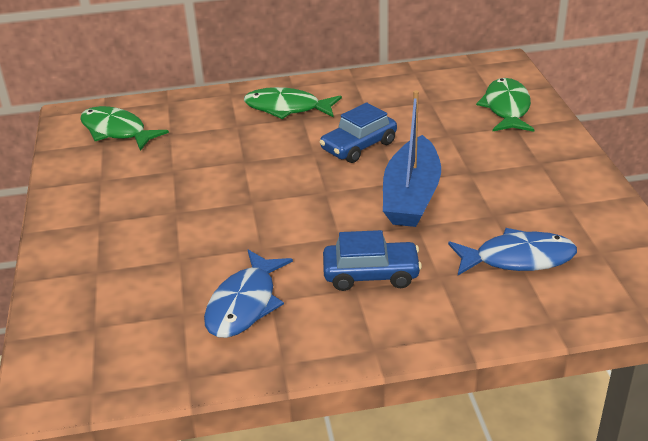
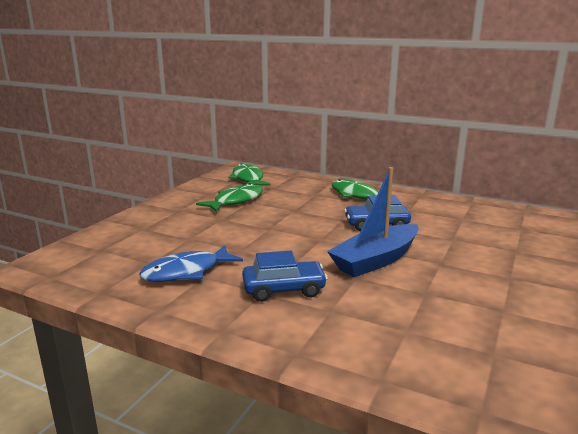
camera: 35 degrees right, 15 degrees down
(371, 274) = (284, 289): blue car -> blue car turned 45 degrees counterclockwise
(506, 108) = (522, 239): green fish -> green fish (236, 201)
(518, 258) = (409, 326): blue fish -> none

